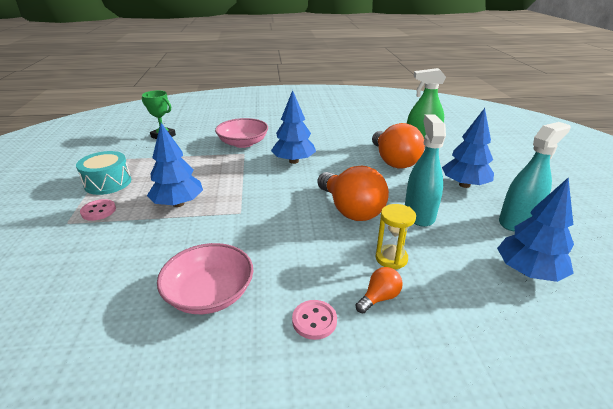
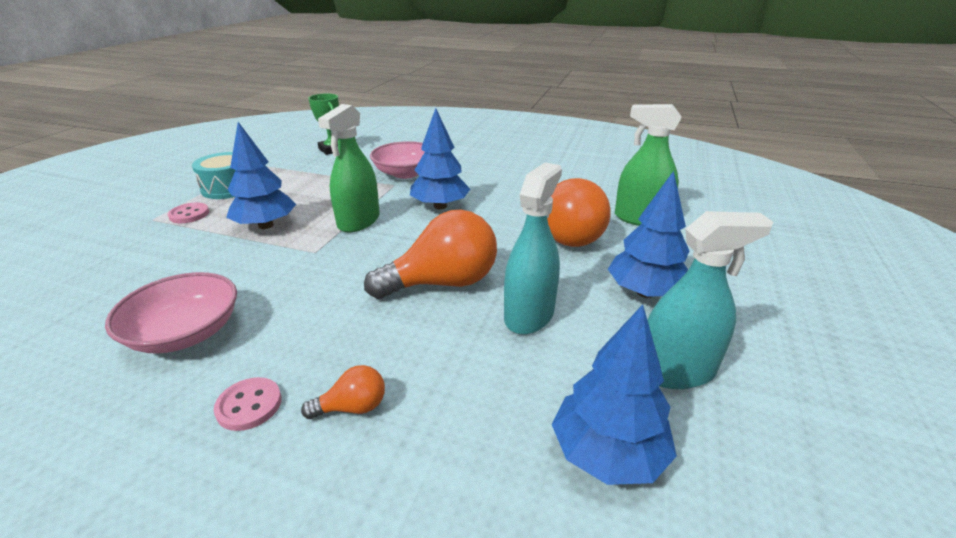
camera: 25 degrees right, 0 degrees up
(248, 184) = (359, 221): none -> green spray bottle
(350, 210) = (443, 283): orange light bulb -> orange light bulb turned 105 degrees counterclockwise
(391, 258) = (424, 362): yellow hourglass -> none

